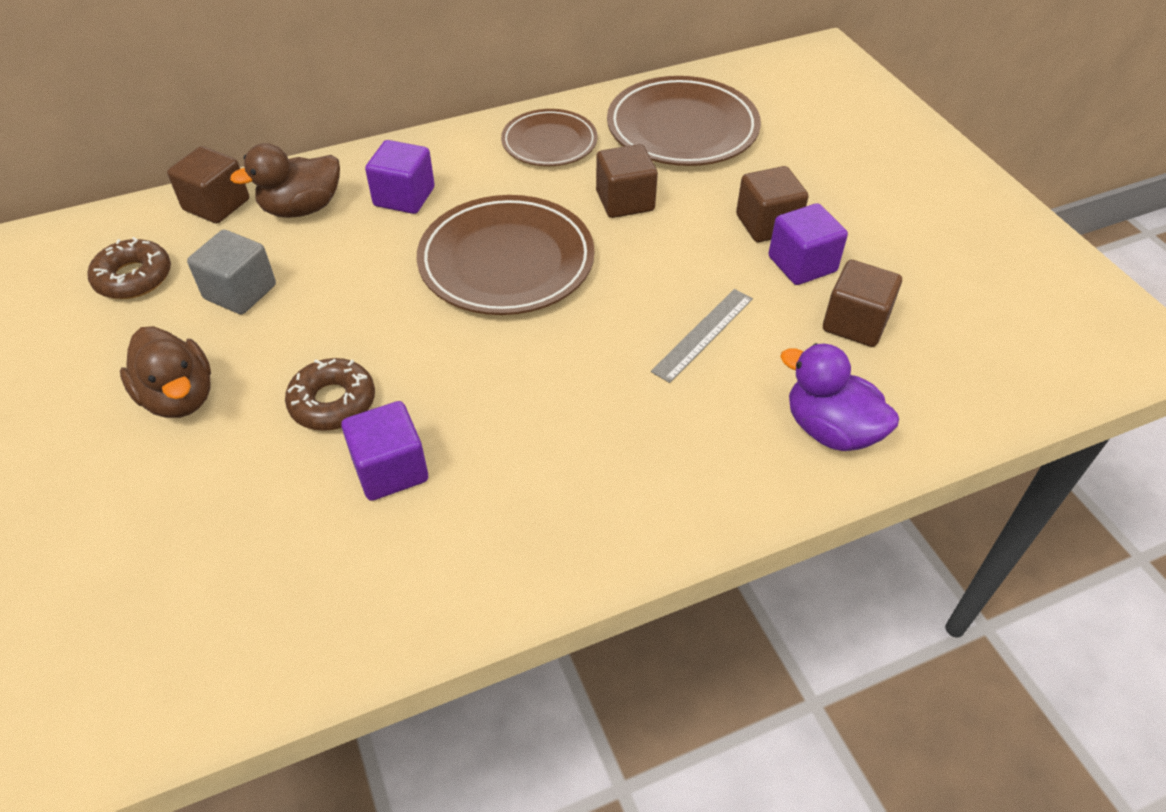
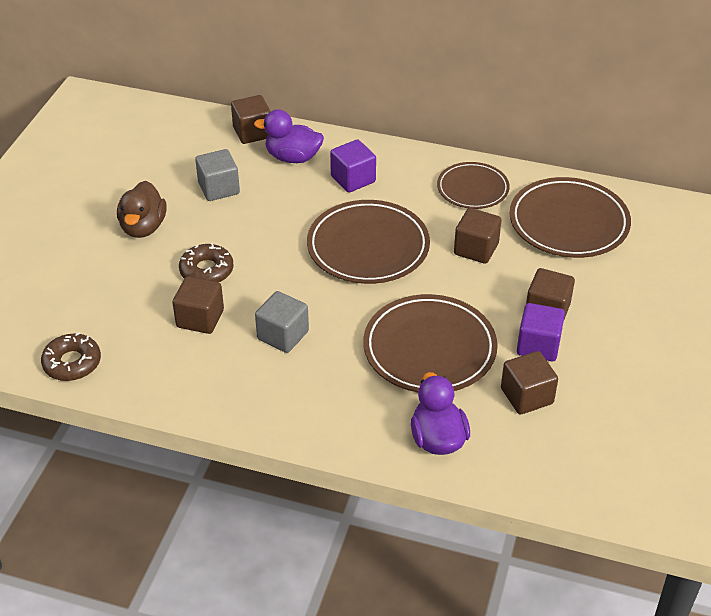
camera: 40 degrees right, 5 degrees down
(133, 277) = (178, 153): brown donut -> brown donut (72, 363)
(302, 208) = (293, 157): brown duck -> purple duck
(390, 469) = (200, 318): purple cube -> brown cube
(522, 423) = (283, 335): none -> grey cube
(703, 334) = (429, 349): grey ruler -> brown plate

